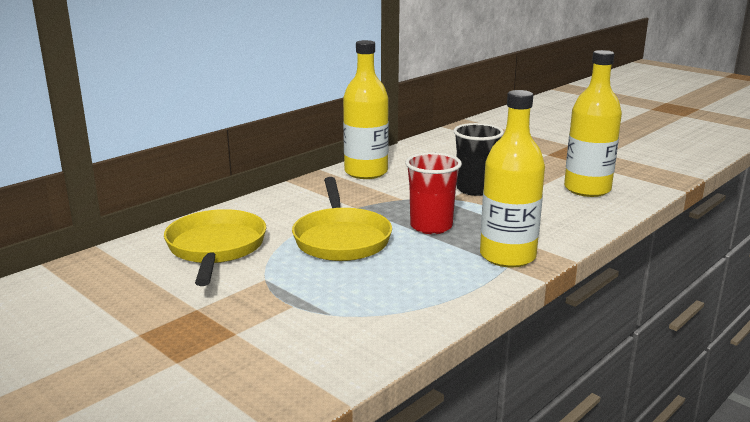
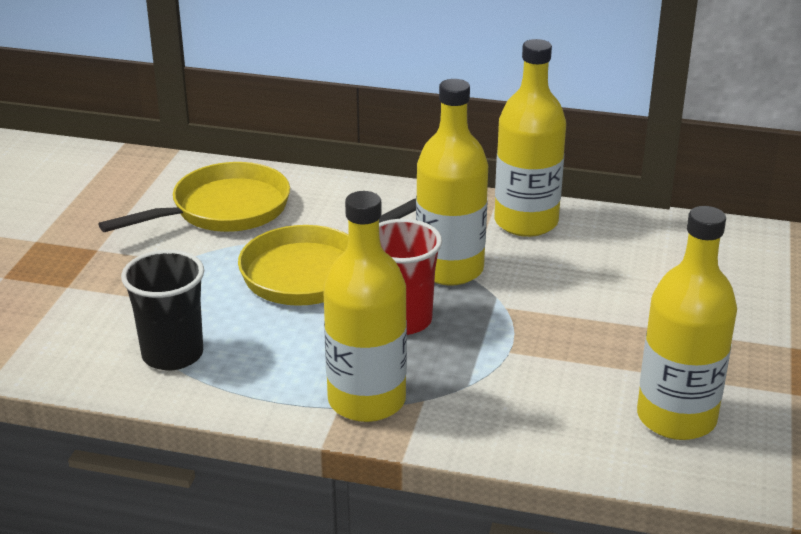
camera: 60 degrees right, 10 degrees up
(390, 201) = (450, 269): none -> yellow bottle
(475, 189) = (561, 319): black cup -> black cup (172, 354)

